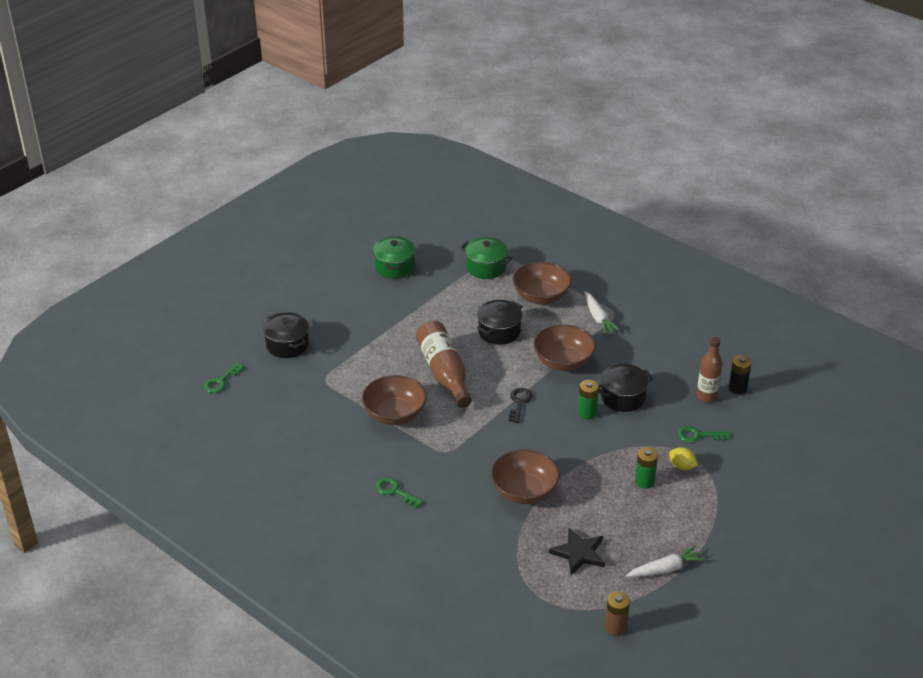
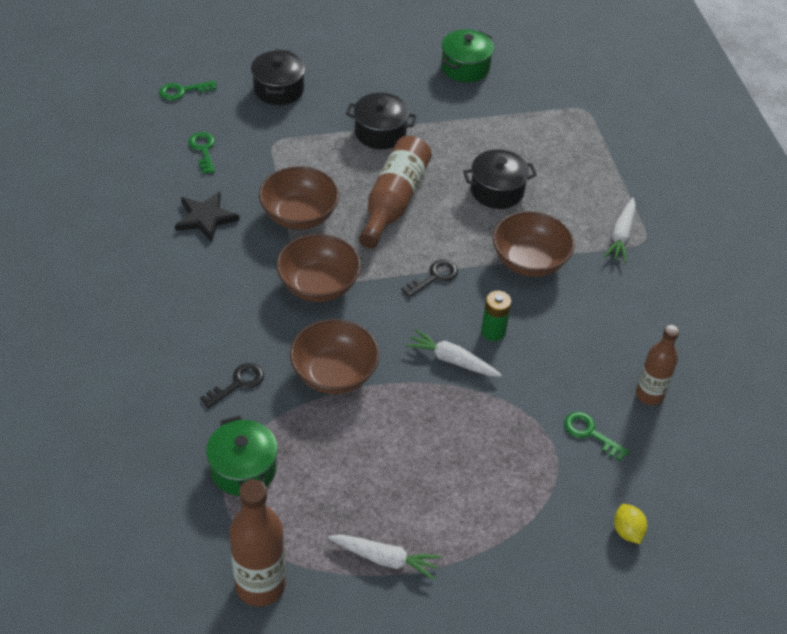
camera: 35 degrees right, 10 degrees up
(395, 491) = (212, 293): green key -> green key (203, 150)
(474, 532) = (238, 383): none -> black key
(486, 267) = (558, 117): green pot -> green pot (243, 469)
(541, 297) = (583, 178): brown bowl -> brown bowl (318, 285)
(579, 553) = (314, 477): black star -> black star (205, 218)
(582, 443) = (452, 360): none -> white carrot
(615, 627) = (260, 585): brown battery -> brown bottle
(623, 397) = (551, 338): black pot -> black pot (380, 133)
(644, 481) = (471, 446): green battery -> none
(682, 466) = (532, 456): yellow lemon -> yellow lemon (627, 531)
(737, 388) = (697, 408): black battery -> none

